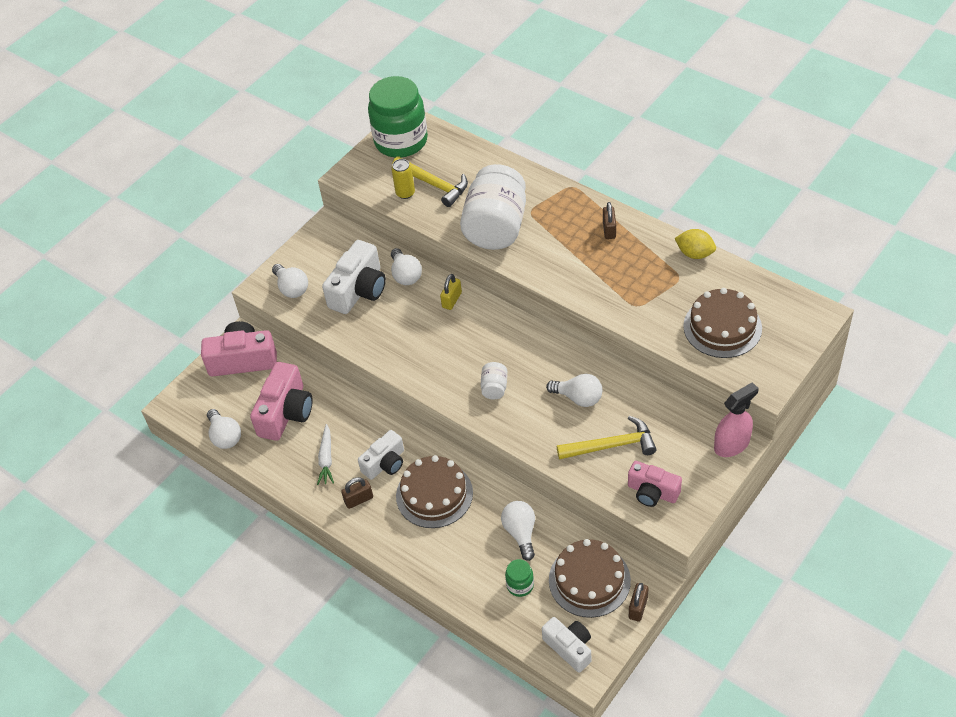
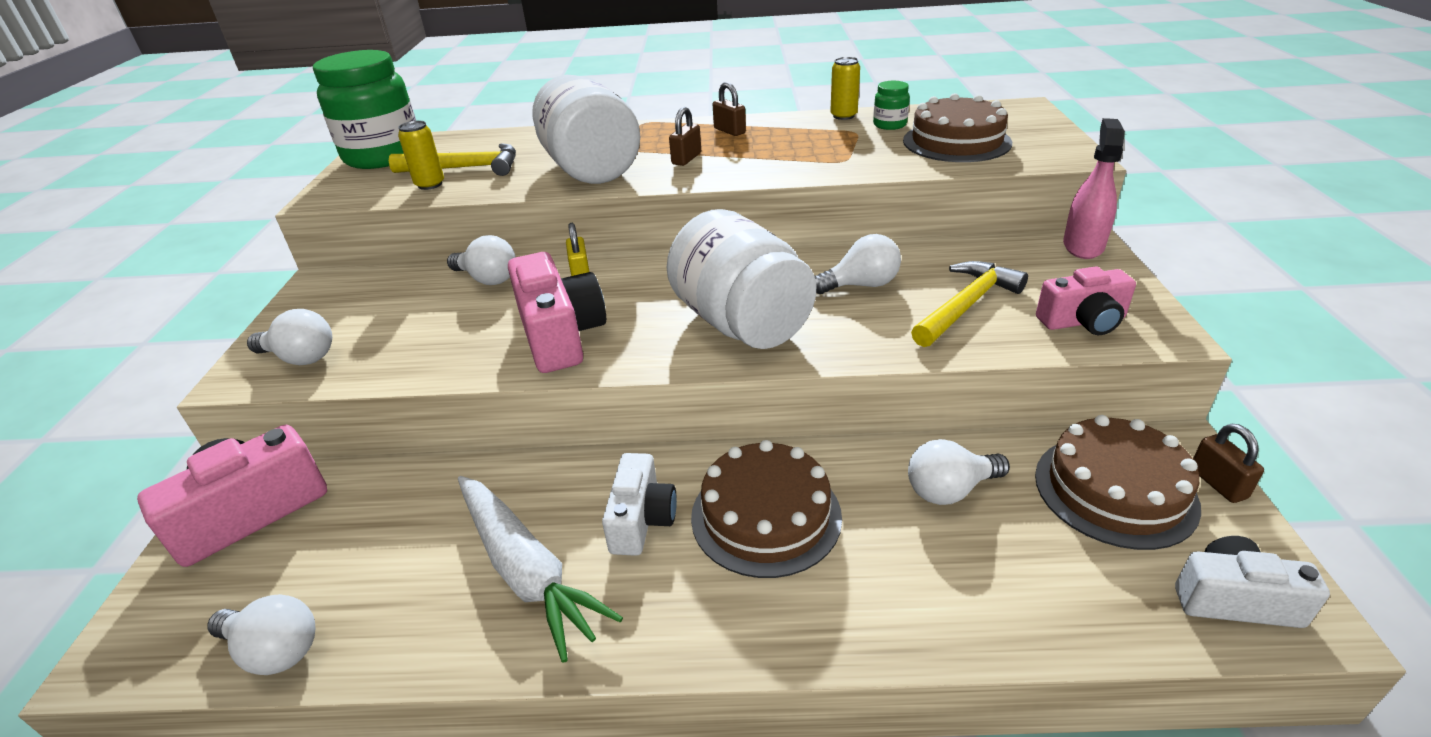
camera: 40 degrees left, 15 degrees down
(286, 413) = (391, 544): pink camera -> pink camera (560, 335)
(326, 459) = (527, 571): white carrot -> white carrot, size x1.81
(359, 290) = (425, 317): white camera -> none
(359, 499) = (645, 599): brown padlock -> brown padlock (686, 159)
(494, 388) = (741, 323): white jar -> white jar, size x2.39
(520, 585) = (1043, 559): green jar -> green jar (889, 125)
(521, 533) = (949, 490): white light bulb -> white light bulb turned 60 degrees counterclockwise
(695, 254) = (843, 116): yellow lemon -> yellow can

